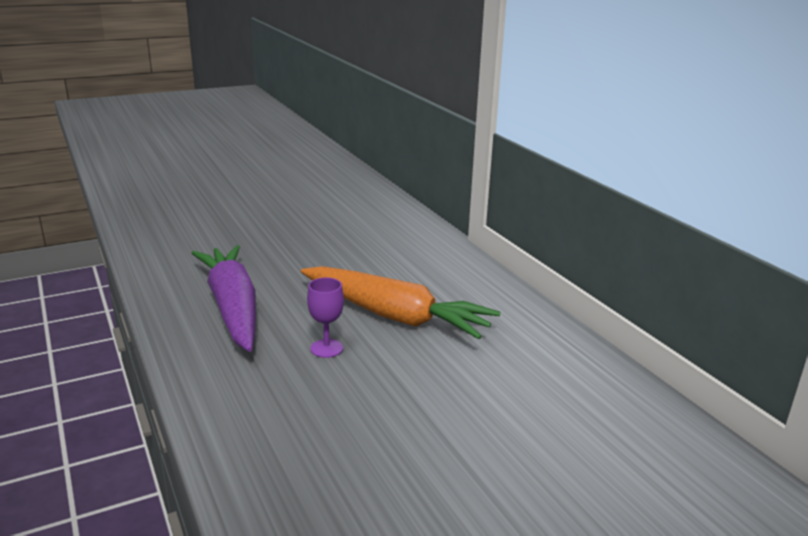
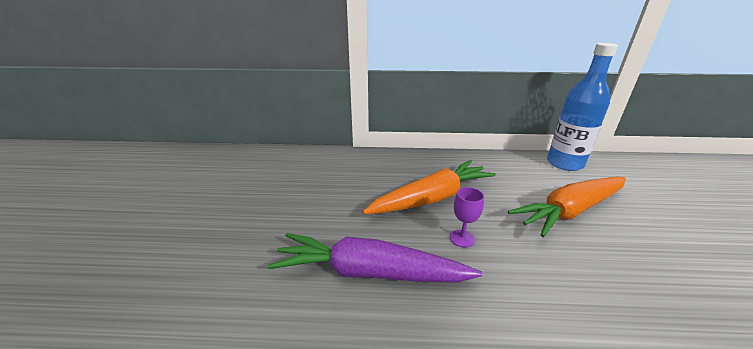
camera: 60 degrees left, 5 degrees up
(473, 430) = (570, 211): none -> orange carrot
(652, 424) = (564, 163): none -> blue bottle

